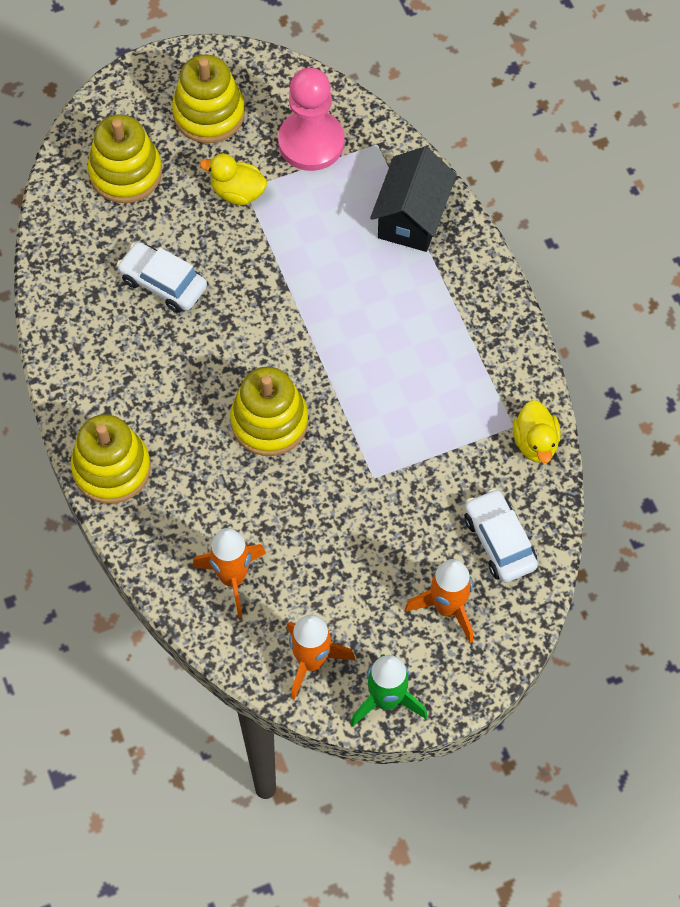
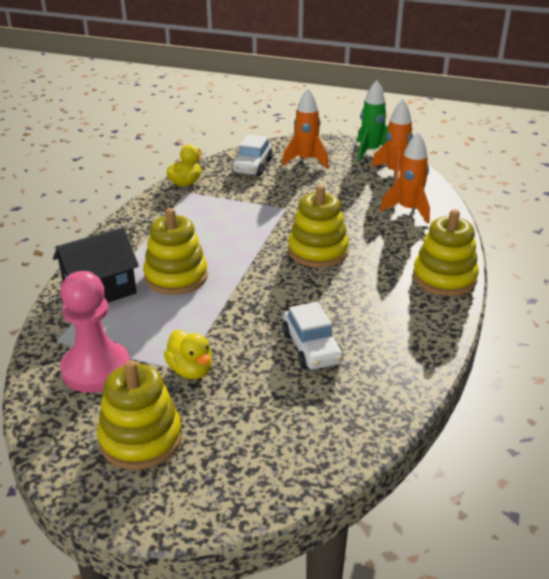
camera: 140 degrees left, 30 degrees down
(125, 173) = (262, 437): yellow stacking toy -> yellow stacking toy (176, 277)

